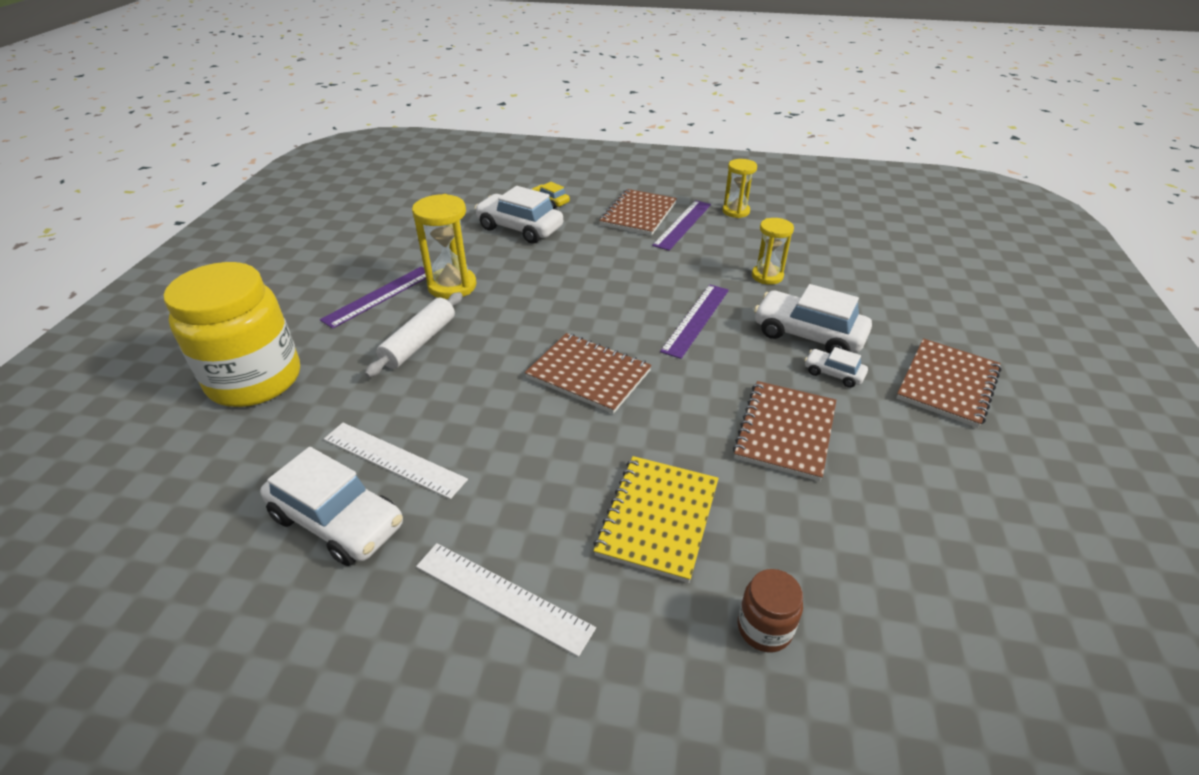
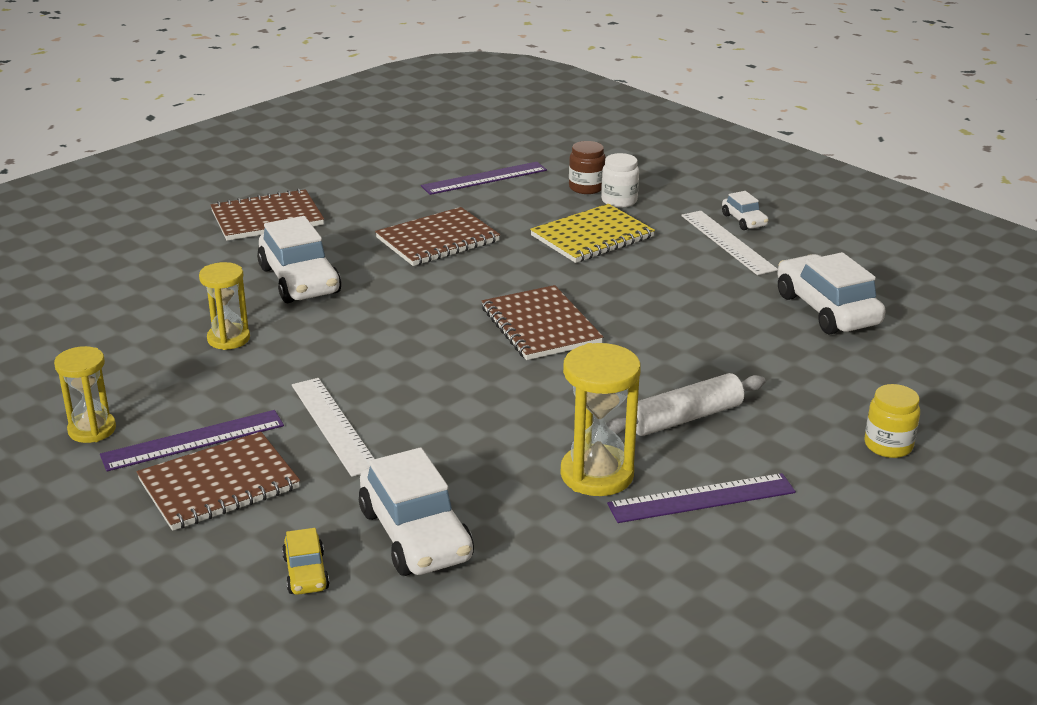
camera: 145 degrees left, 10 degrees down
(255, 380) = (888, 445): yellow jar -> yellow jar, size x0.43
(394, 459) = (765, 330): white ruler -> white ruler (334, 425)
(696, 319) = (374, 329): purple ruler -> purple ruler (484, 178)
(697, 619) = (619, 201): none -> white jar
(833, 374) = (336, 252): white car -> white car (744, 220)

